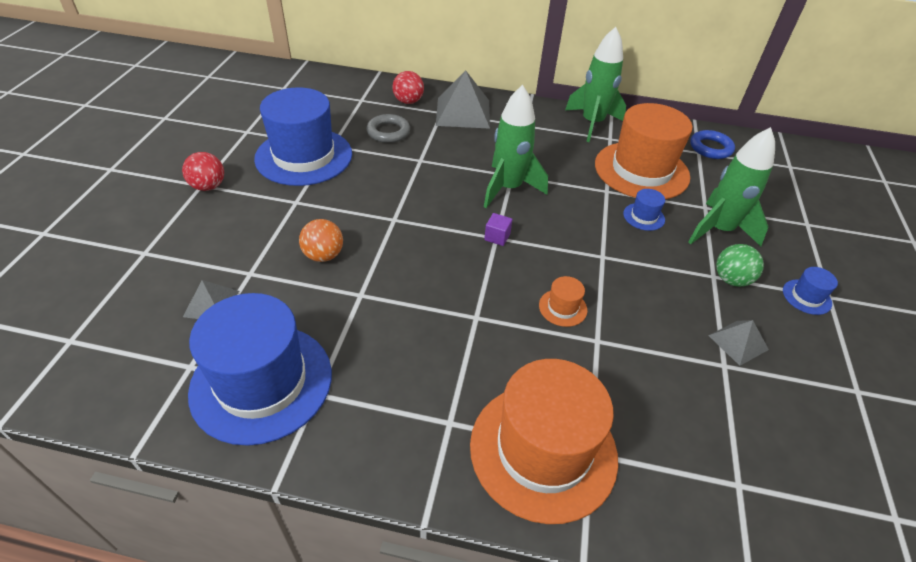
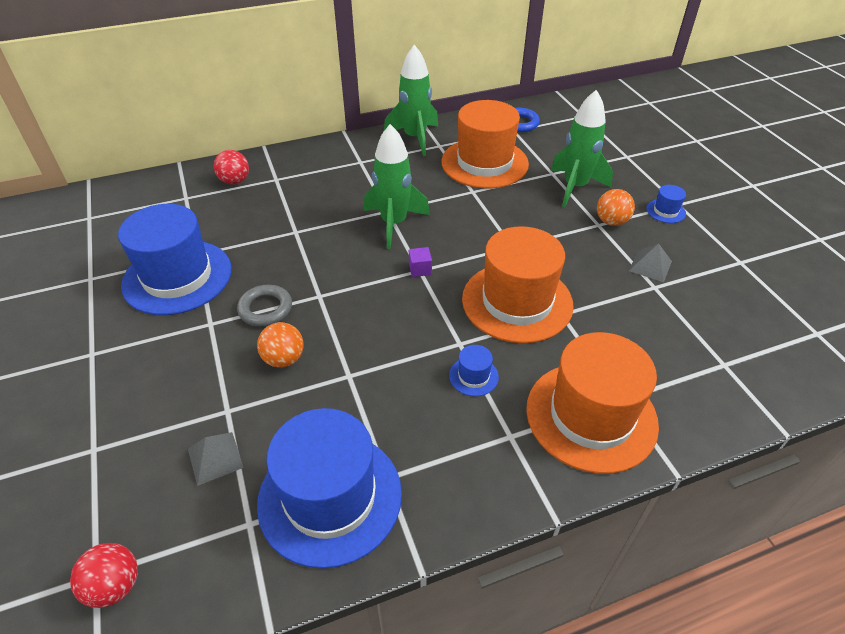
camera: 30 degrees left, 0 degrees up
(208, 186) = (101, 351): red ball -> red ball (115, 585)
(388, 132) = (242, 218): grey ring -> grey ring (265, 309)
(463, 112) = (296, 171): grey pyramid -> none
(562, 307) = (517, 301): orange hat -> orange hat, size x2.49
(643, 217) = (516, 200): blue hat -> blue hat (473, 376)
(731, 279) = (611, 221): green ball -> orange ball

